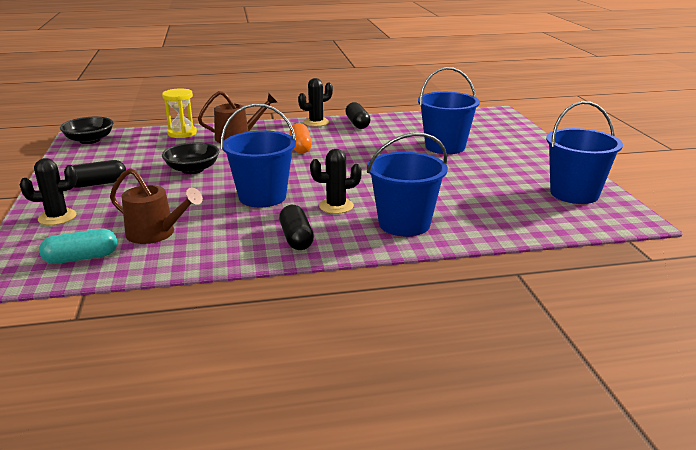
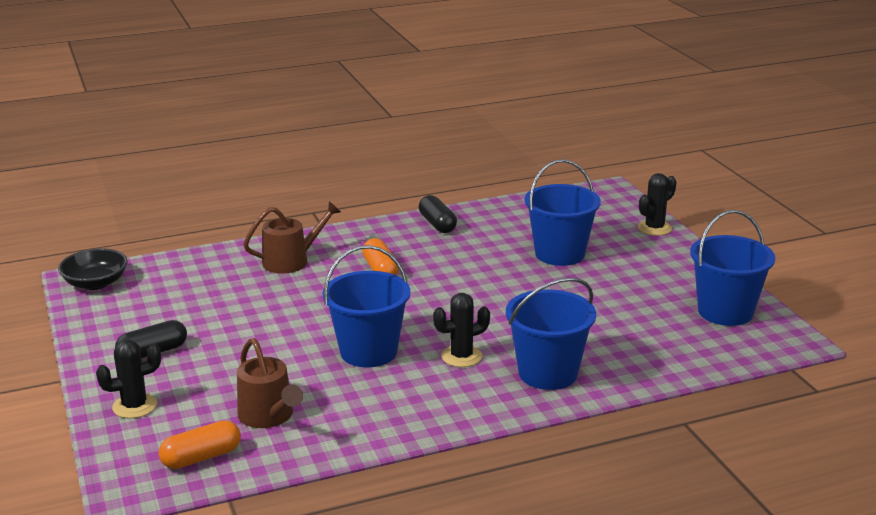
camera: 10 degrees left, 0 degrees up
(81, 258) = (201, 457): turquoise capsule -> orange capsule
(156, 233) = (269, 416): brown watering can -> brown watering can turned 45 degrees clockwise
(182, 133) = (214, 260): yellow hourglass -> none
(192, 169) = (261, 318): black bowl -> none
(296, 238) = (434, 405): black capsule -> none
(316, 122) = (383, 226): black cactus -> black cactus (654, 228)

